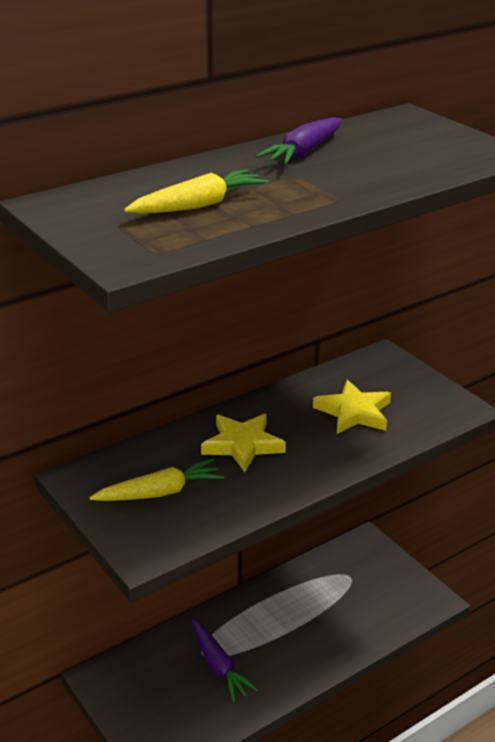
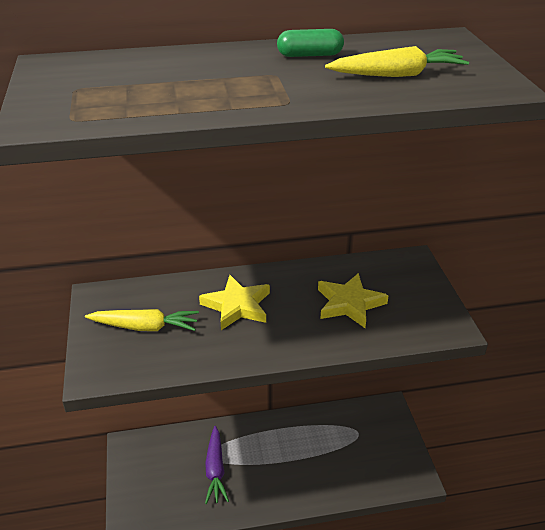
camera: 25 degrees right, 5 degrees up
(198, 205) = (159, 86): yellow carrot -> yellow carrot (397, 75)
(304, 152) = (310, 55): purple carrot -> green capsule

